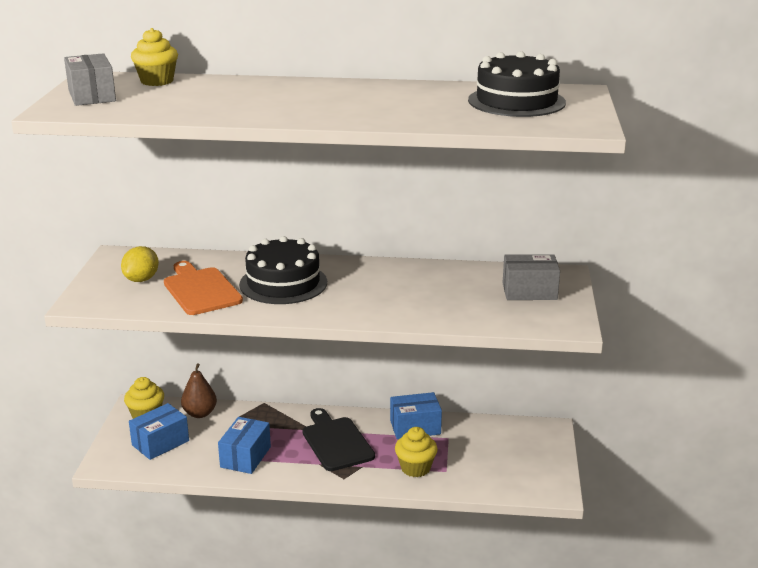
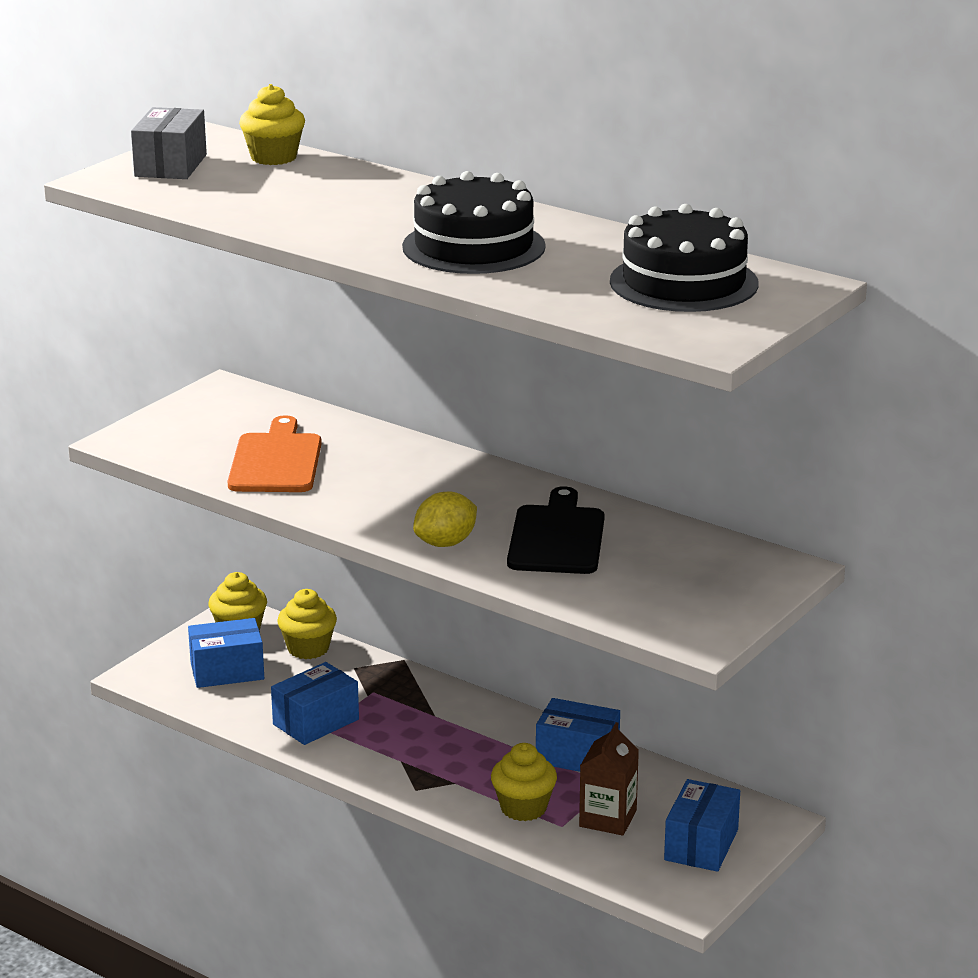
camera: 30 degrees right, 0 degrees up
(141, 279) = (220, 429): yellow lemon -> yellow lemon (445, 543)
(200, 413) = (308, 648): brown pear -> yellow cupcake
(283, 283) = (387, 479): black cake -> black cake (473, 246)
(336, 442) = (450, 740): black cutting board -> black cutting board (556, 537)
(466, 458) = (608, 818): none -> brown carton
(529, 291) = (704, 578): grey box -> none
(529, 455) = (701, 845): none -> blue box

